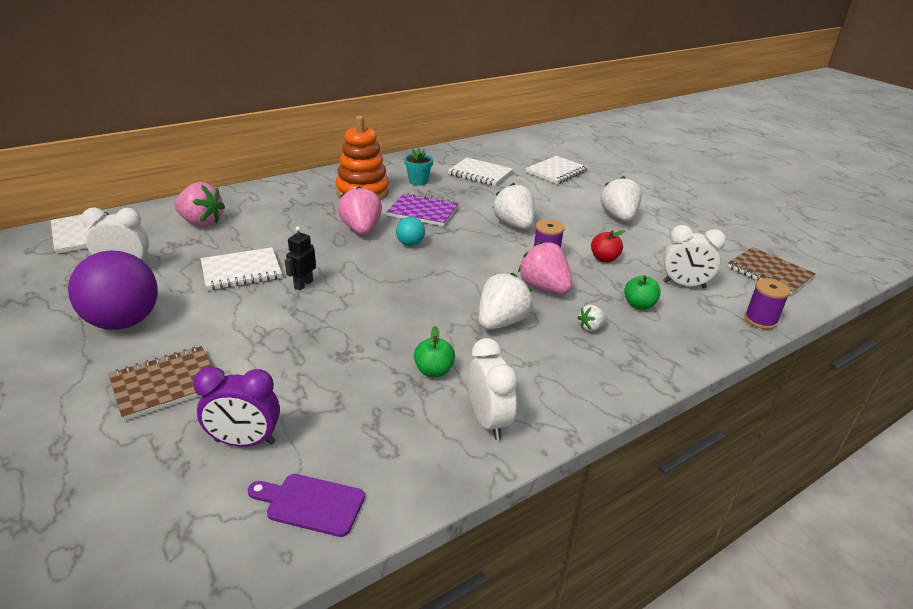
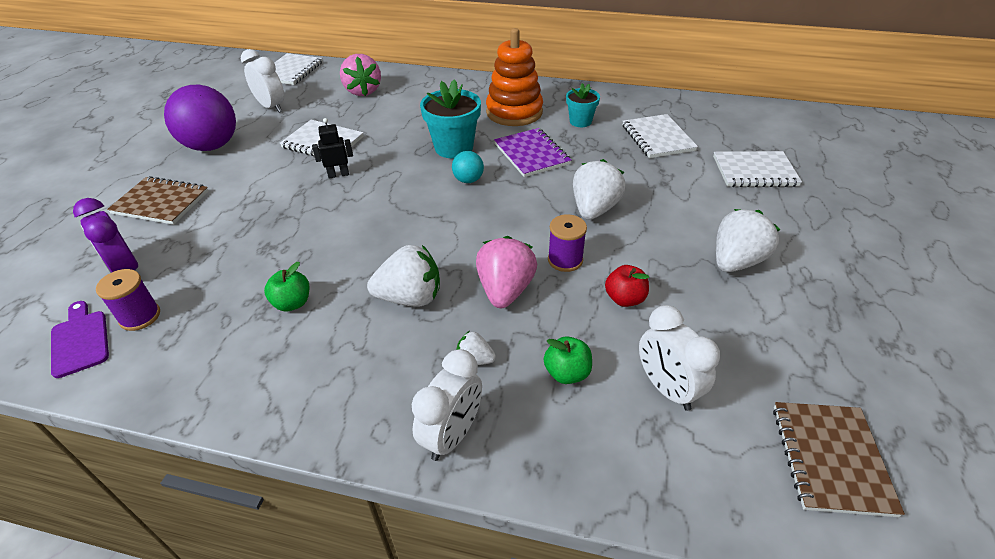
camera: 50 degrees right, 10 degrees up
(361, 230) = (454, 148): pink strawberry -> turquoise flower pot
(488, 421) = (251, 374): white clock -> white clock (452, 435)
(760, 320) = (687, 502): purple spool -> purple spool (140, 316)

